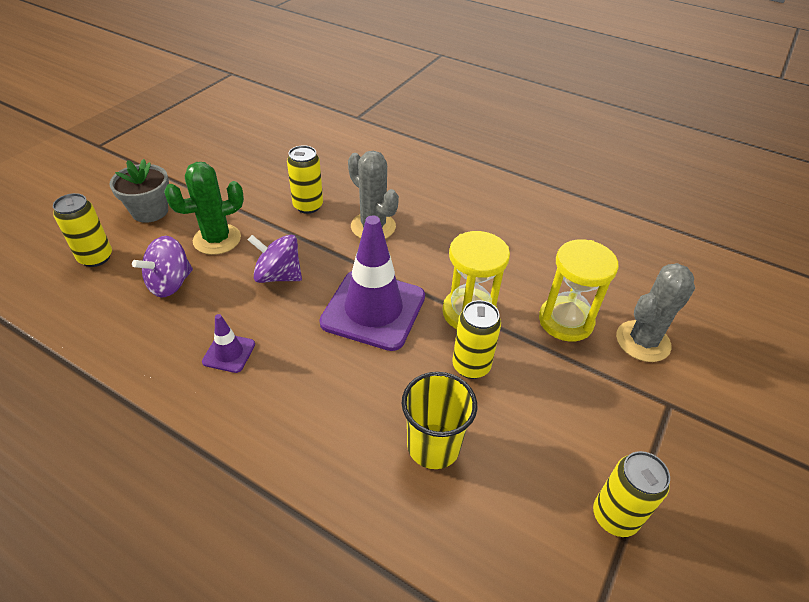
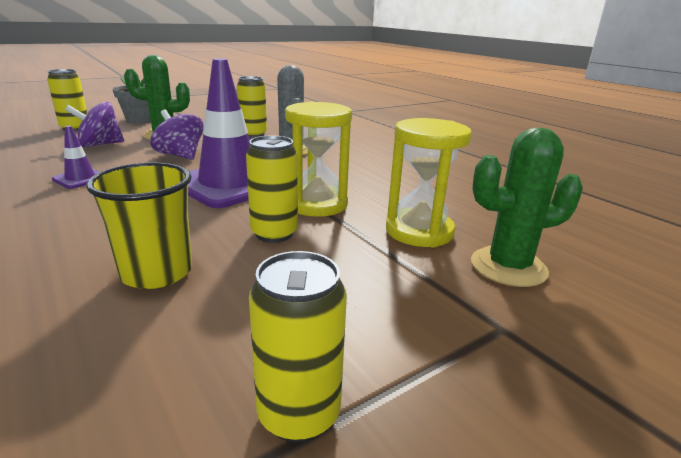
camera: 25 degrees right, 20 degrees down
(643, 341) = (508, 267): grey cactus -> green cactus

